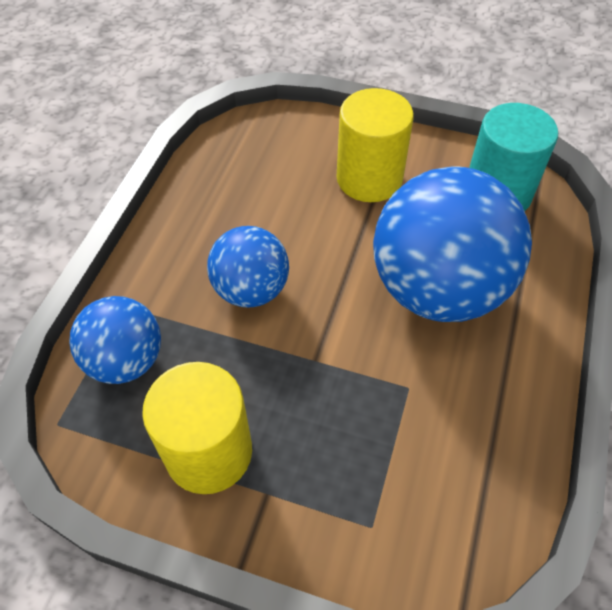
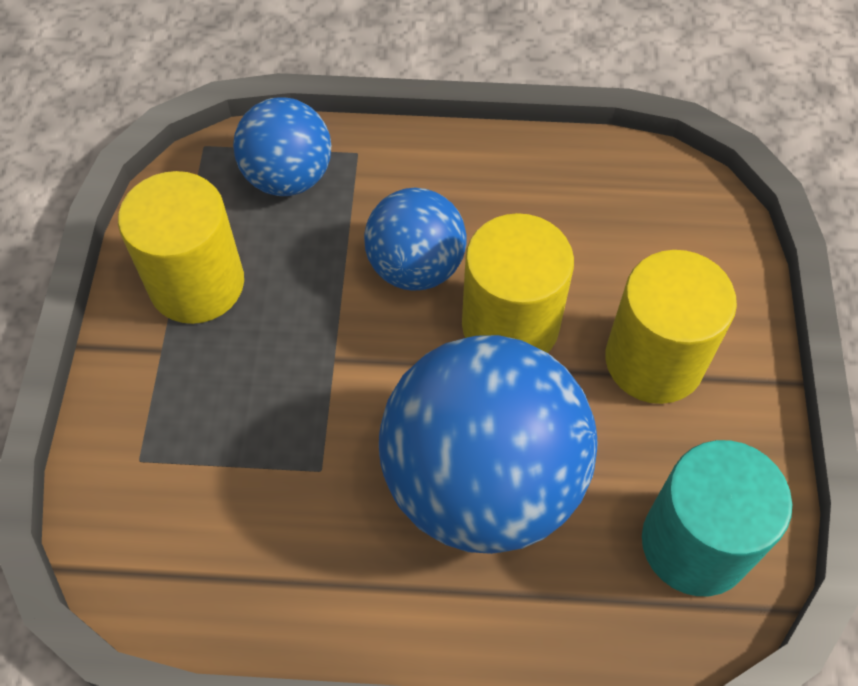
camera: 75 degrees right, 5 degrees up
(320, 245) = (510, 325): none -> yellow cylinder

